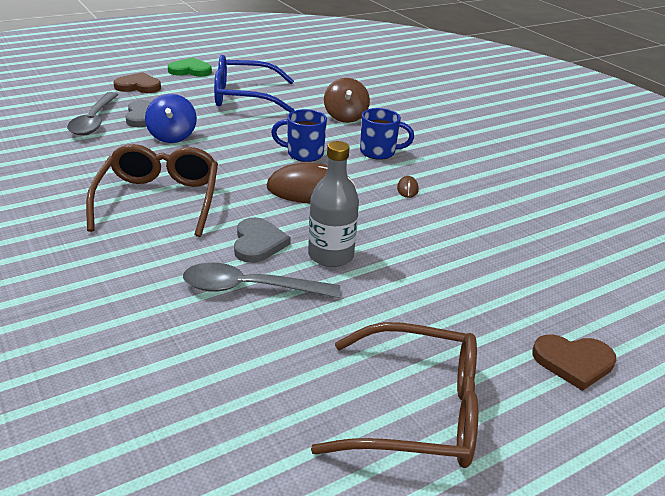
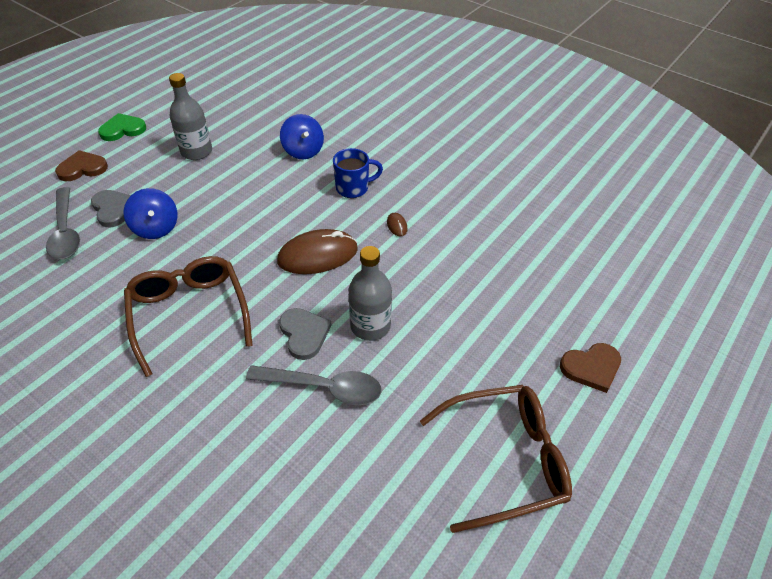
camera: 20 degrees left, 15 degrees up
(244, 97) = (196, 151): blue glasses -> grey bottle
(250, 288) = (323, 387): grey spoon -> grey spoon turned 150 degrees counterclockwise
(303, 154) = (289, 211): blue mug -> none
(345, 117) = (303, 151): brown spinning top -> blue spinning top

